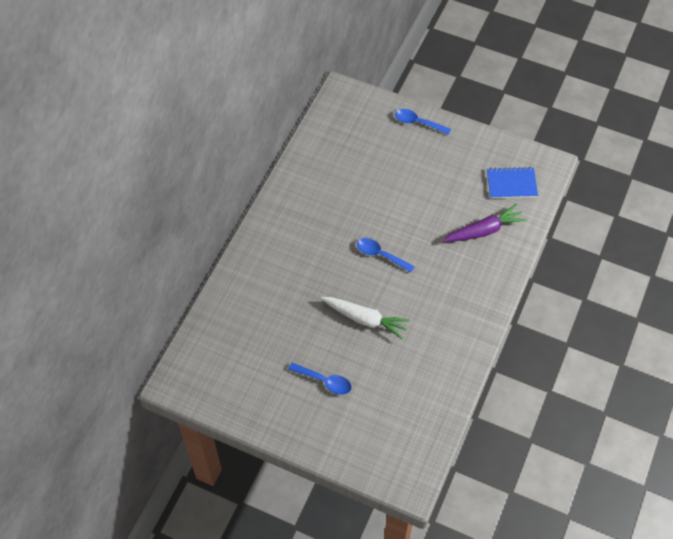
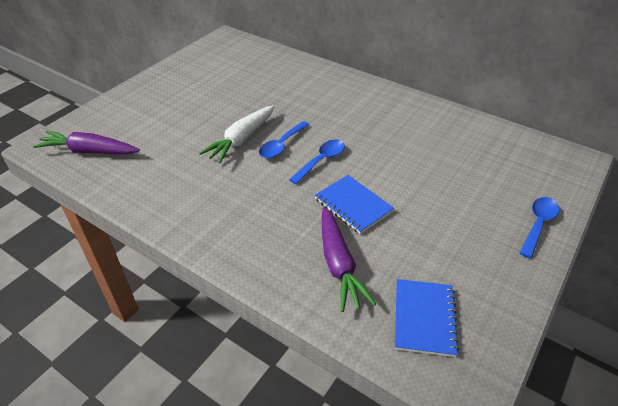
camera: 100 degrees right, 15 degrees down
(324, 381) = (185, 107): blue spoon -> blue spoon (281, 145)
(409, 438) = (89, 151): none -> purple carrot
(426, 228) = (353, 205): none -> blue notebook

